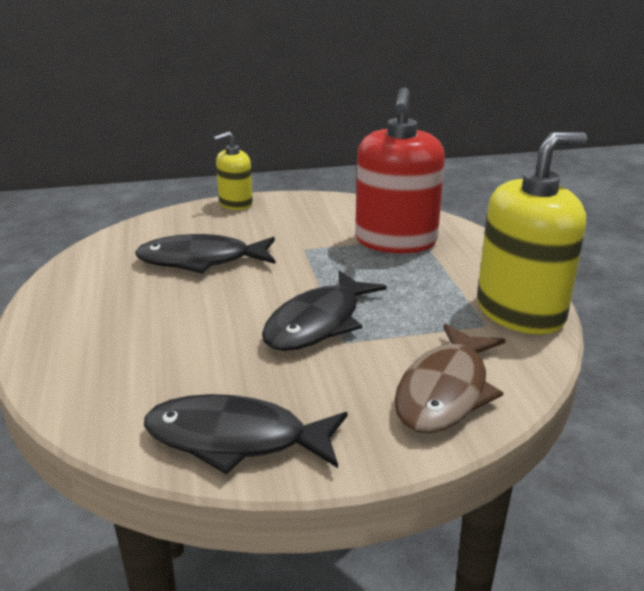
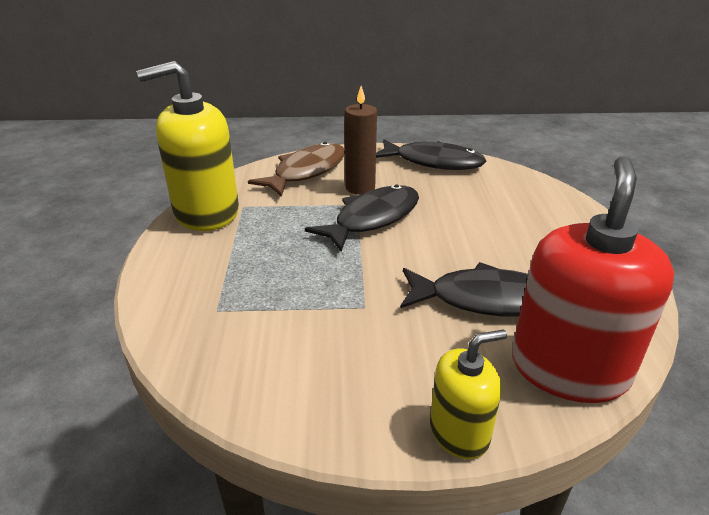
camera: 170 degrees left, 5 degrees up
(348, 368) = (360, 188): none -> brown candle
(395, 241) = (251, 307): red soap dispenser -> red soap dispenser (569, 369)

